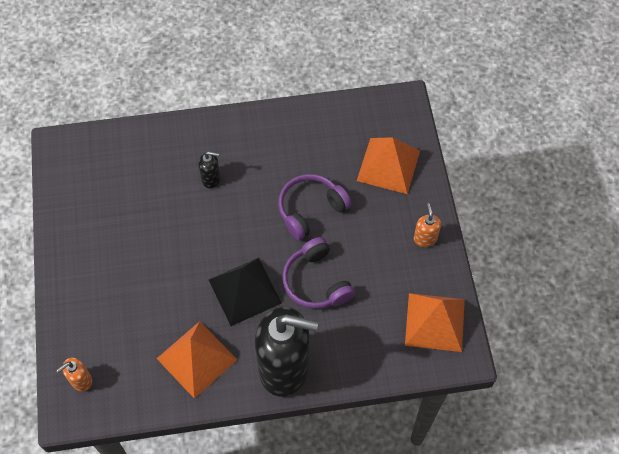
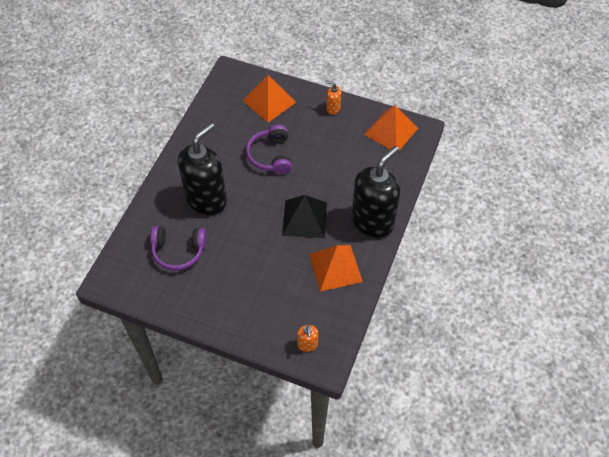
camera: 60 degrees left, 5 degrees down
(211, 179) = (206, 199): black soap dispenser -> black soap dispenser, size x2.43
(316, 282) = (324, 177): purple headphones -> purple headphones (178, 251)

